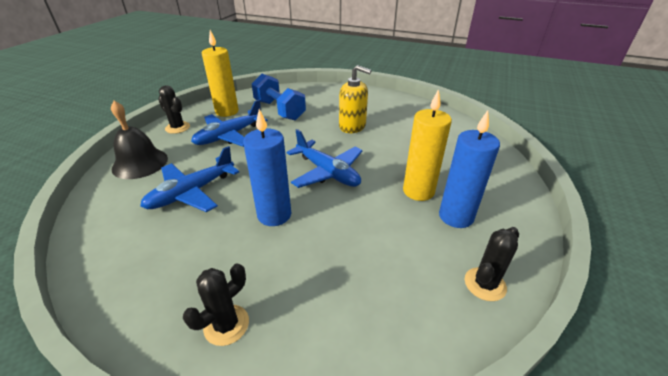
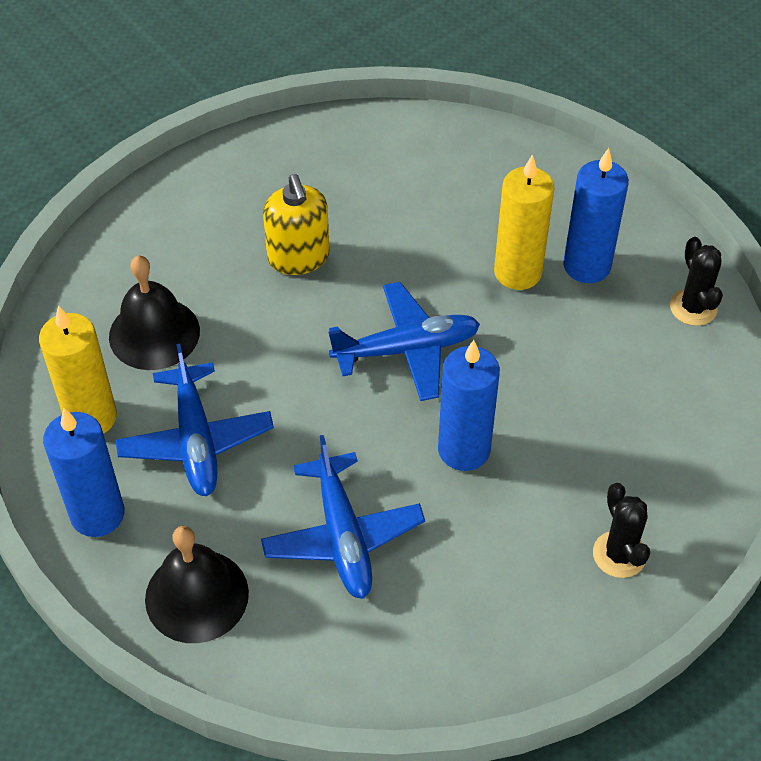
camera: 60 degrees left, 15 degrees up
(177, 127) = (97, 514): black cactus -> blue candle
(279, 110) = (154, 333): blue dumbbell -> black bell
(352, 126) = (298, 257): yellow soap dispenser -> yellow soap dispenser turned 105 degrees clockwise

